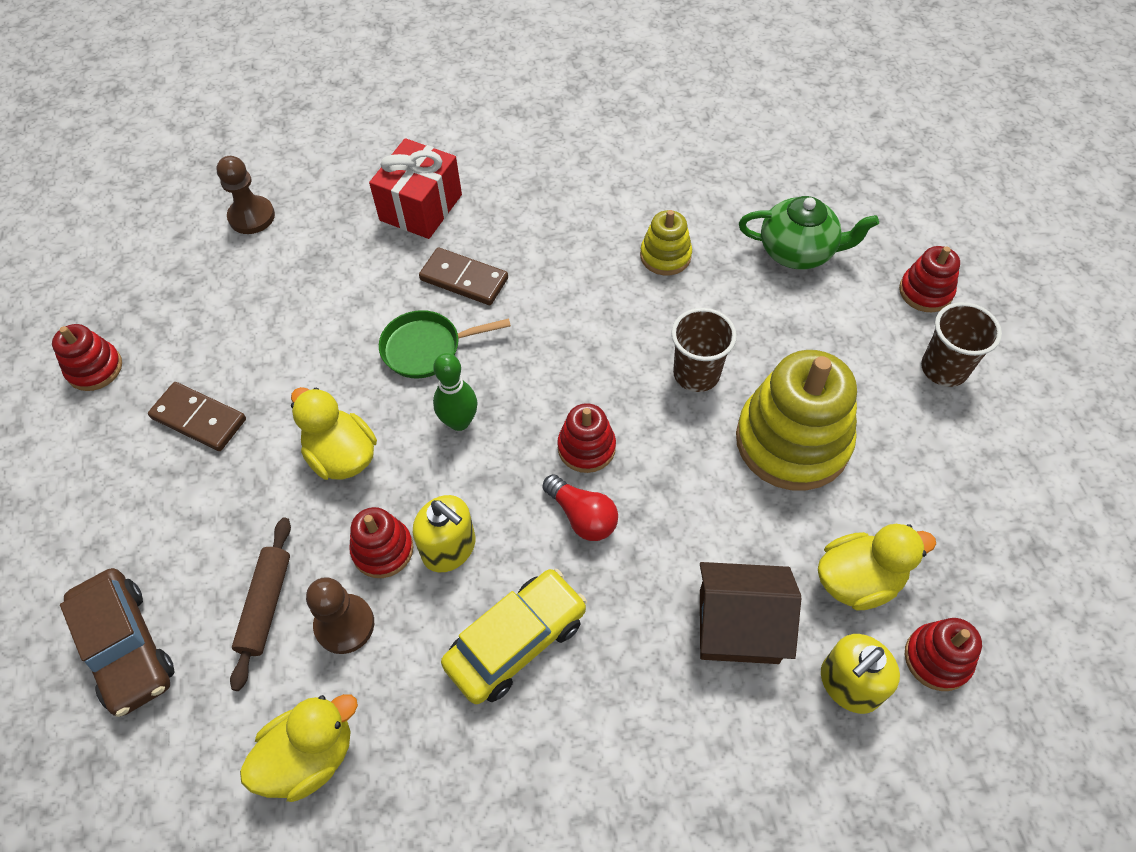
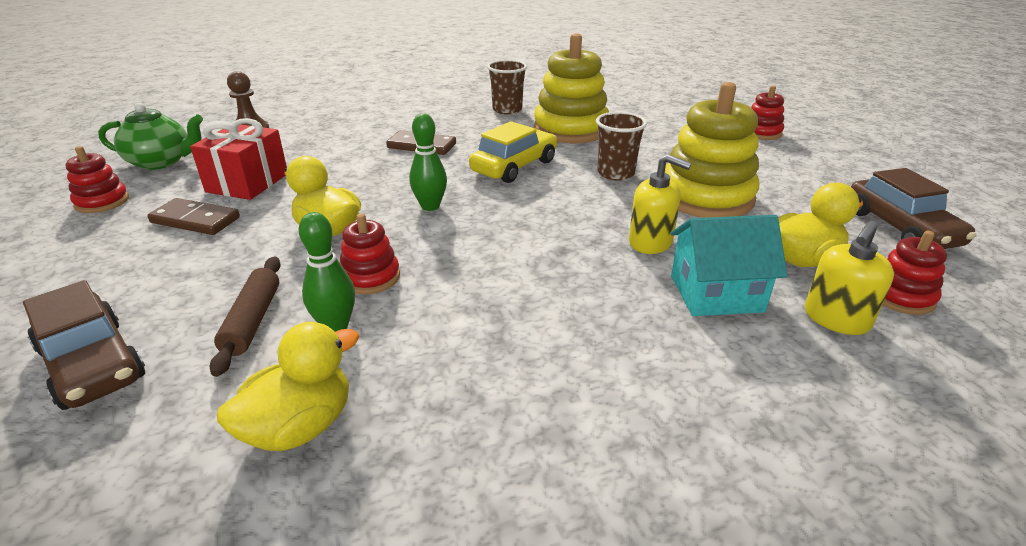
camera: 10 degrees left, 25 degrees down
(344, 625) = (335, 326): brown pawn -> green bowling pin
(421, 207) = (383, 121): red gift -> red gift (247, 183)
(427, 348) = (397, 175): green pan -> none
(449, 548) = (434, 271): yellow soap dispenser -> yellow soap dispenser (650, 242)
(516, 641) = (511, 321): yellow car -> yellow car (514, 166)
(582, 516) = (550, 245): red light bulb -> none
(586, 447) = (541, 211): red stacking toy -> none
(665, 256) = (570, 129): yellow stacking toy -> yellow stacking toy, size x1.96
(738, 626) = (716, 293): brown house -> turquoise house
(798, 251) = (664, 123): green teapot -> green teapot (161, 162)
(944, 369) = (797, 160): brown cup -> brown cup (507, 110)
(1004, 535) = (900, 228): none -> brown car

